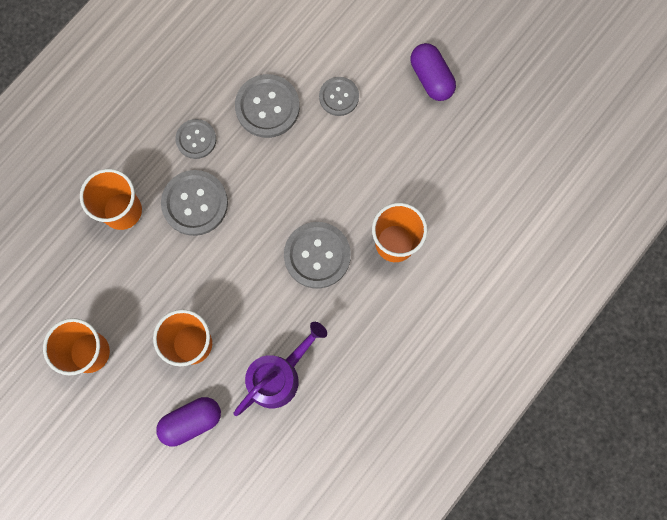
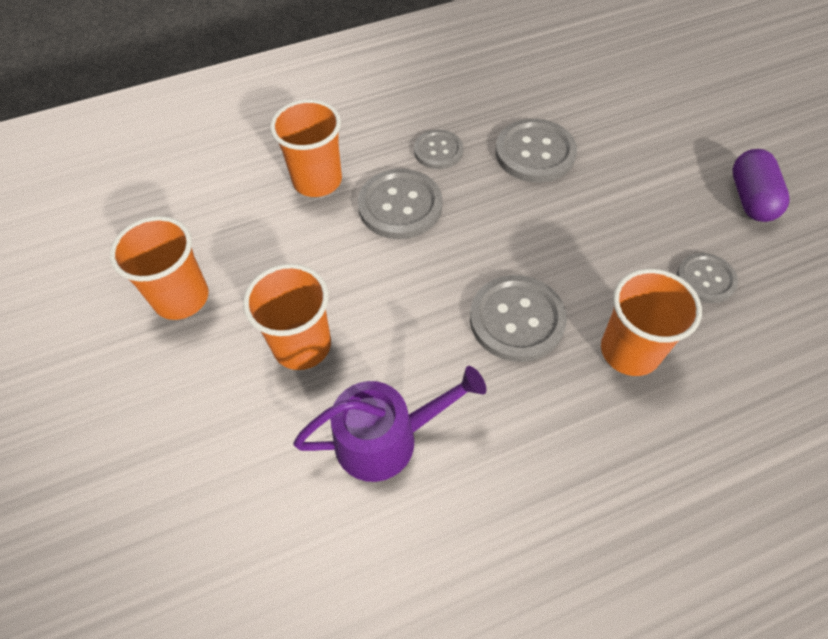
camera: 30 degrees right, 20 degrees down
(191, 421) = (239, 437): purple capsule -> none
(339, 97) = (624, 174): grey button -> grey button (705, 279)

